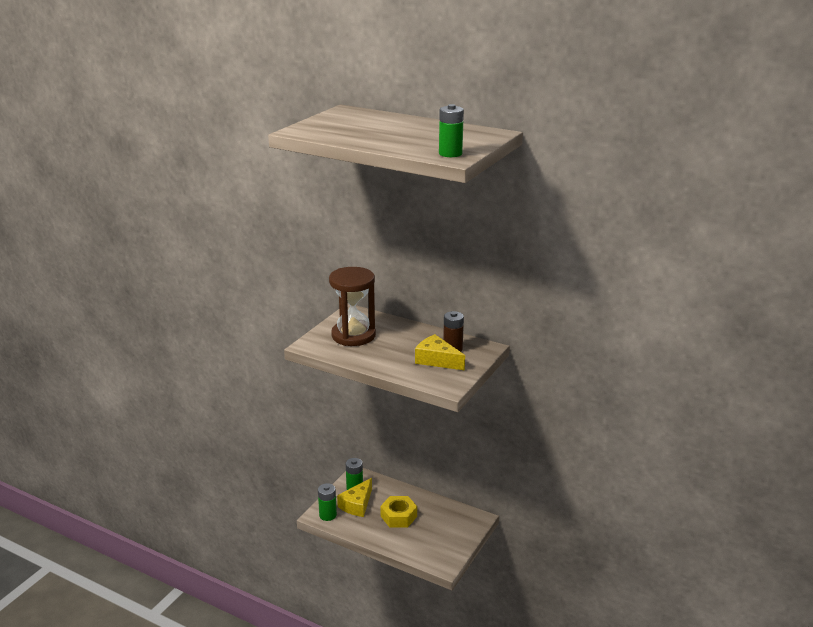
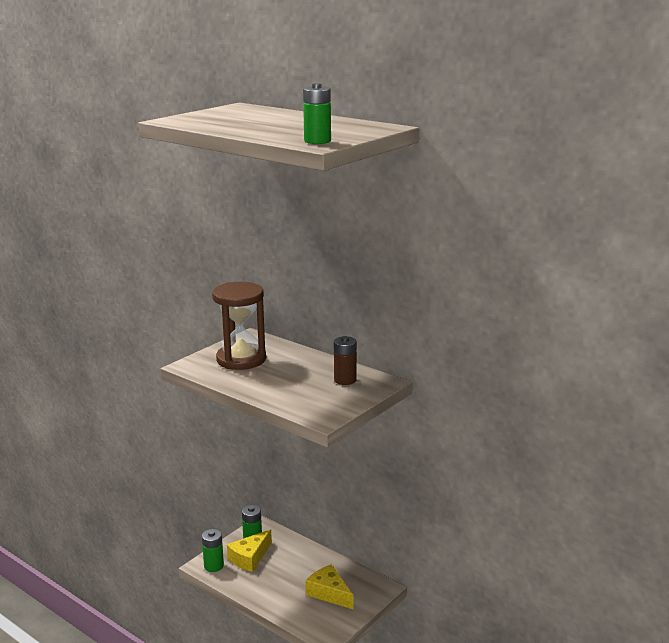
camera: 10 degrees right, 5 degrees down
(398, 516) = (291, 575): yellow nut -> none
(436, 360) = (321, 390): yellow cheese -> yellow cheese (329, 593)

